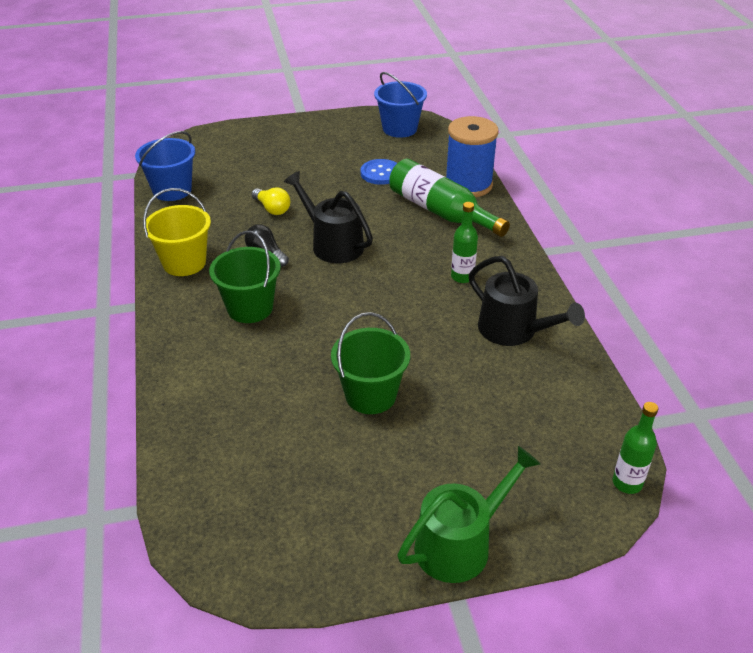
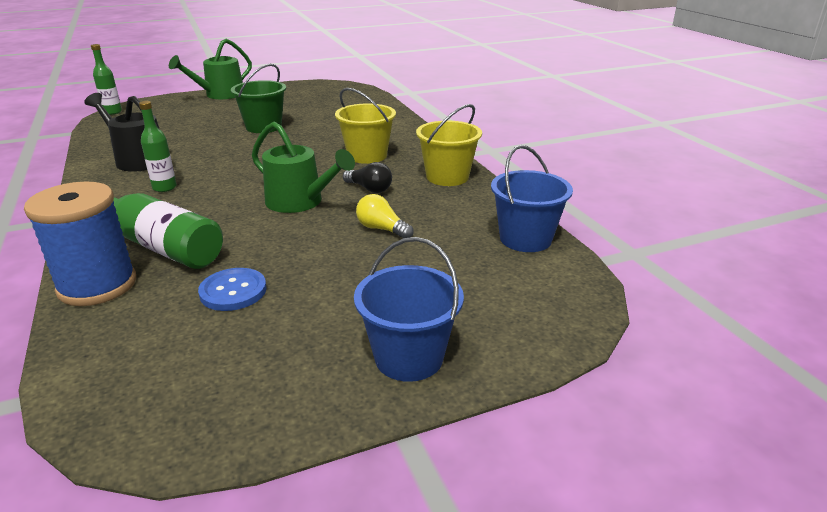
camera: 170 degrees right, 10 degrees down
(250, 308) = (367, 156): green bucket -> yellow bucket
(333, 244) = (299, 202): black watering can -> green watering can
(399, 129) = (176, 398): blue bucket -> blue bucket (409, 357)

